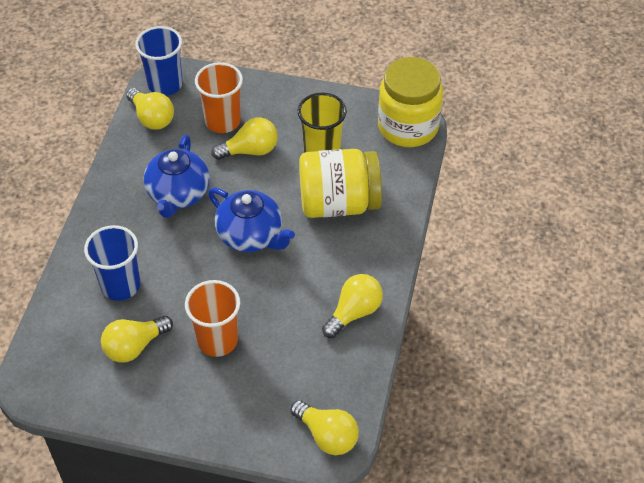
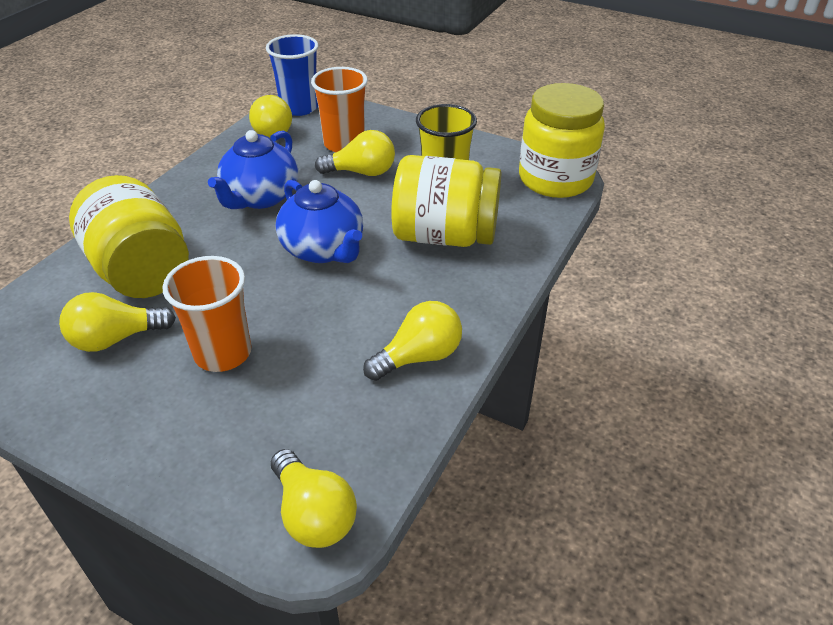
camera: 15 degrees right, 10 degrees down
(120, 285) = (142, 271): blue cup -> yellow jar

